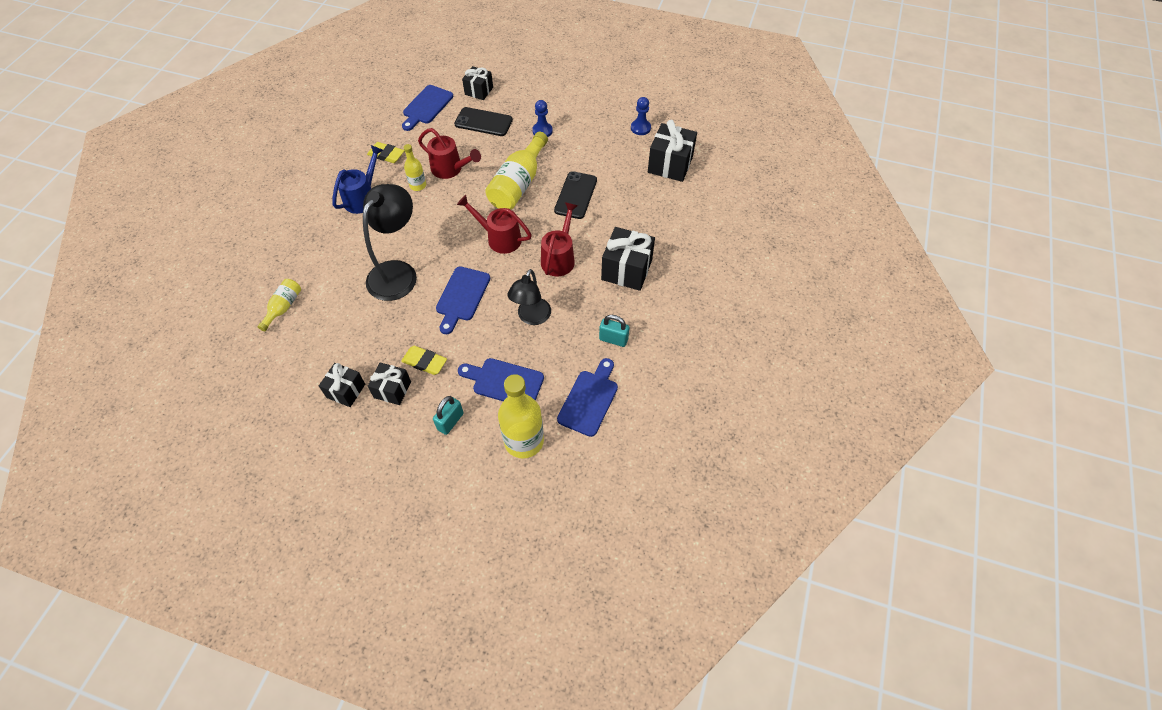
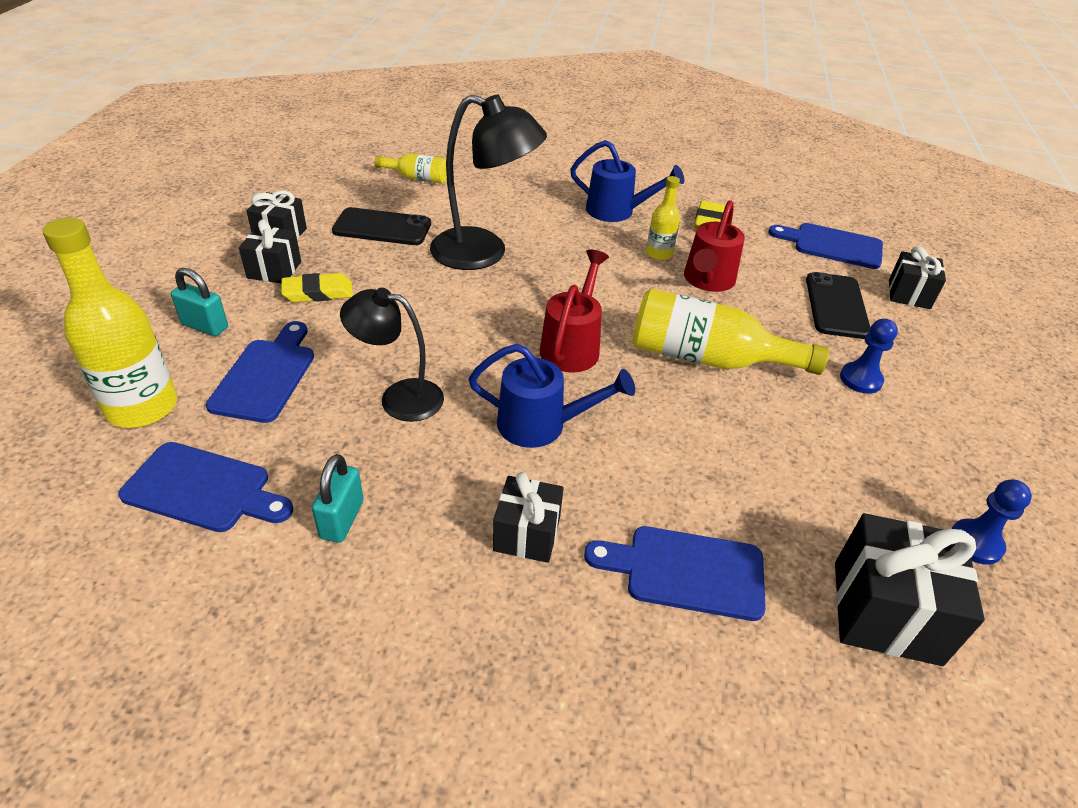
camera: 80 degrees right, 15 degrees down
(424, 362) = (318, 292): yellow eraser -> yellow eraser turned 60 degrees clockwise
(462, 297) = (441, 316): blue cutting board -> blue cutting board (686, 571)
(559, 258) = (542, 425): red watering can -> blue watering can
(576, 195) = (711, 439): black phone -> black phone (382, 227)
(626, 270) = (527, 534): black gift -> black gift, size x0.62

